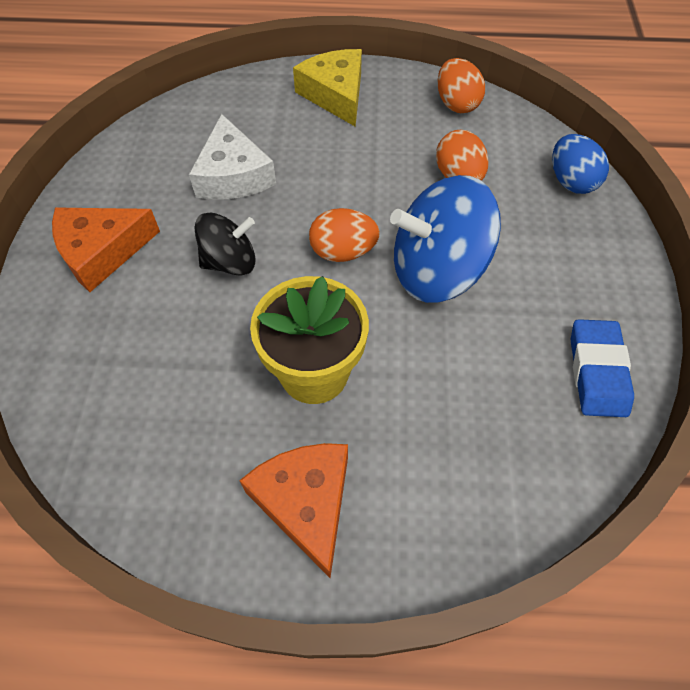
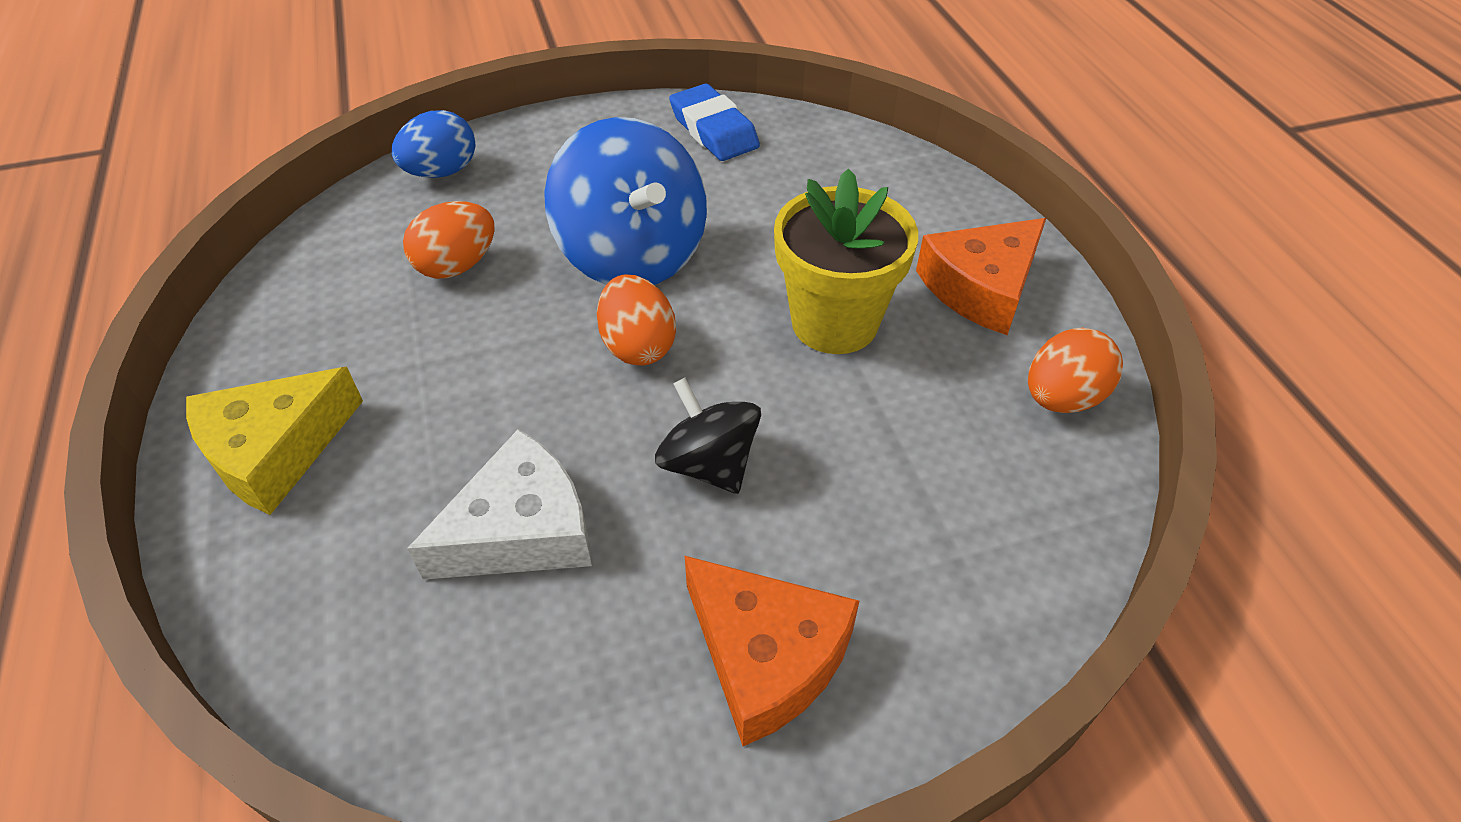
camera: 110 degrees left, 10 degrees down
(456, 104) = (291, 295): orange egg -> orange egg (1062, 398)
(597, 371) = (714, 130): blue eraser -> blue eraser turned 75 degrees clockwise

